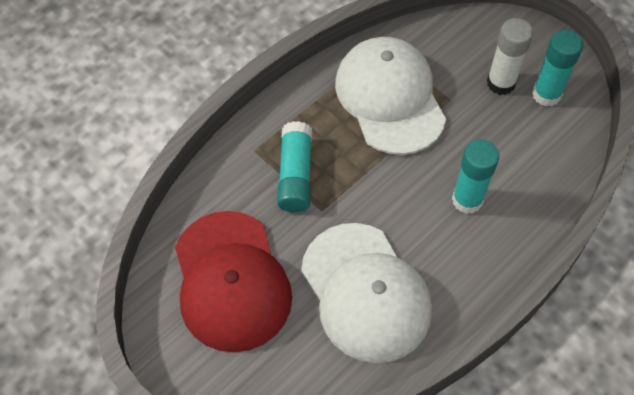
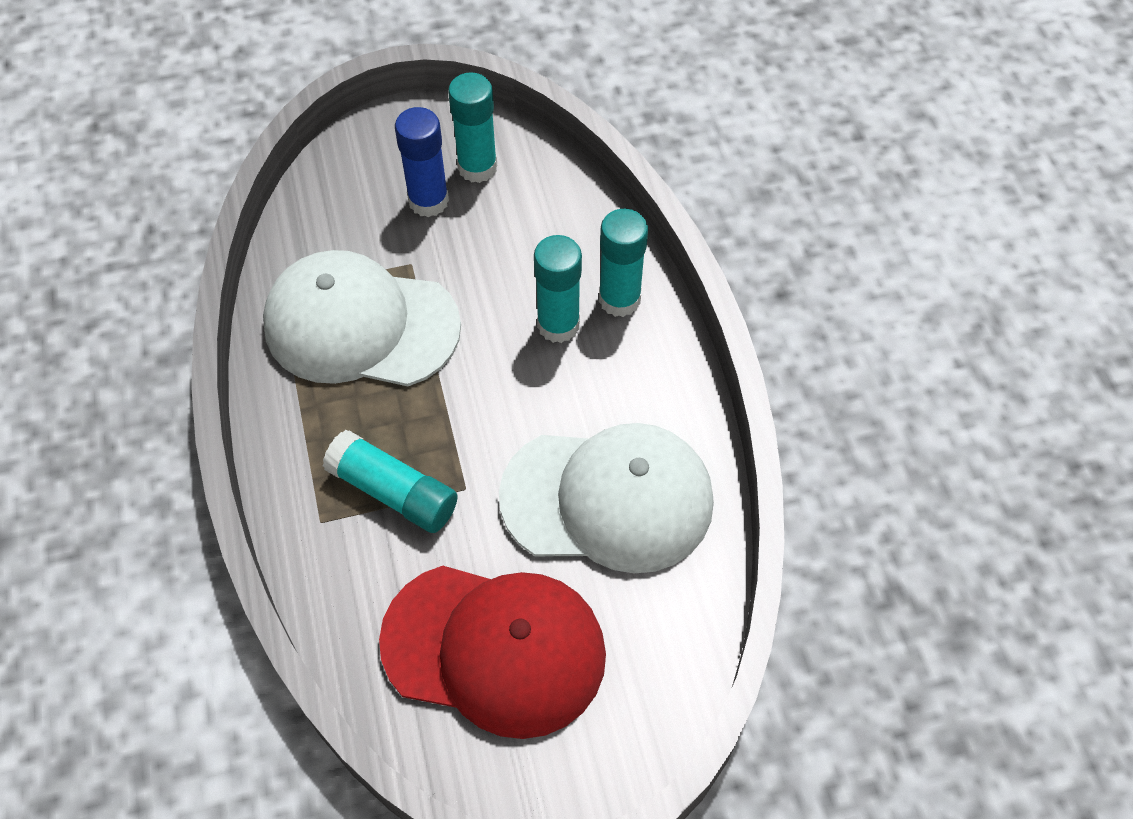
camera: 60 degrees left, 0 degrees up
(501, 83) = (428, 201): white glue stick -> blue glue stick
(512, 225) = (619, 299): none -> turquoise glue stick

